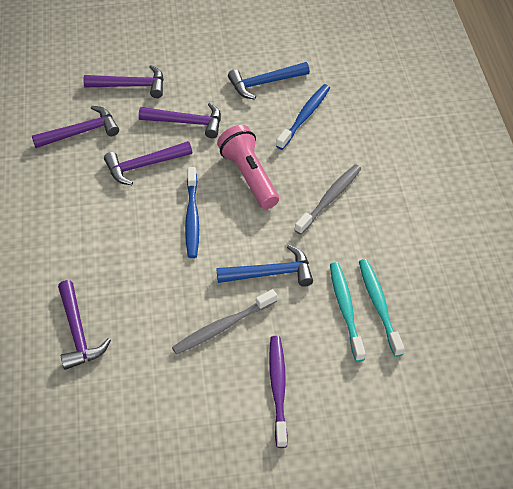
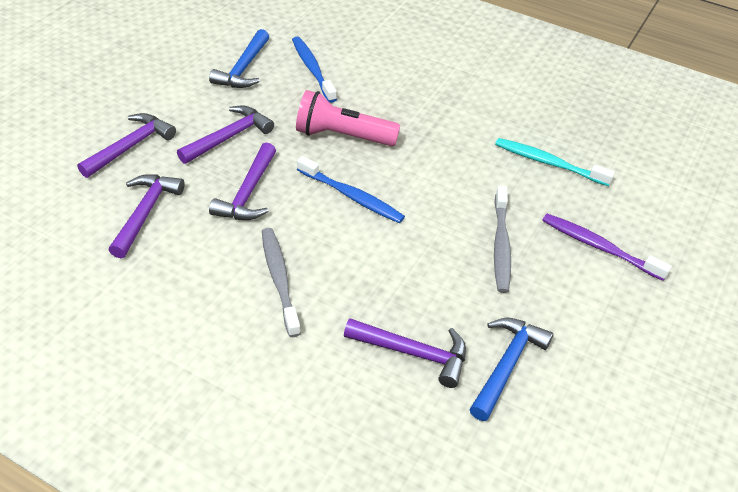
camera: 55 degrees left, 5 degrees down
(271, 273) = (468, 183): blue hammer -> blue hammer (506, 365)
(330, 199) = (421, 107): grey toothbrush -> grey toothbrush (279, 279)
(379, 305) = (561, 143): turquoise toothbrush -> none

